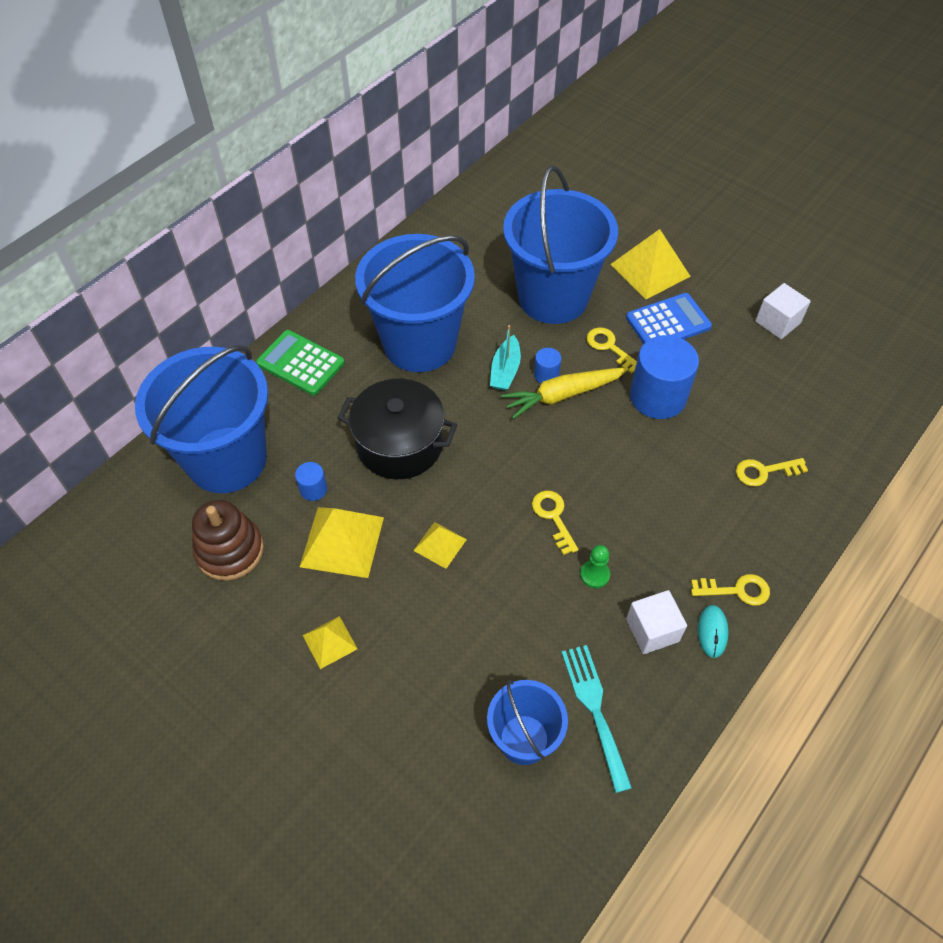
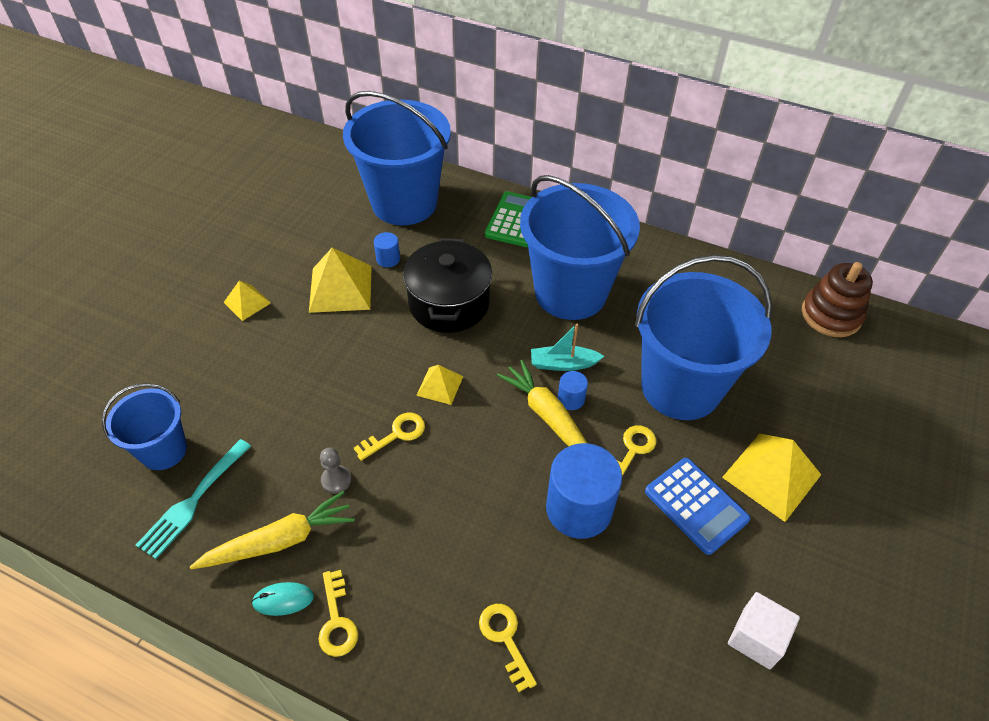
camera: 75 degrees right, 5 degrees down
(230, 550) = (321, 226): brown stacking toy -> brown stacking toy (831, 315)
(440, 545) = (349, 353): yellow pyramid -> yellow pyramid (440, 385)
(594, 575) = (336, 480): green pawn -> grey pawn
(595, 709) = (193, 501): turquoise fork -> turquoise fork turned 150 degrees clockwise
(652, 630) = (279, 541): white cube -> yellow carrot

